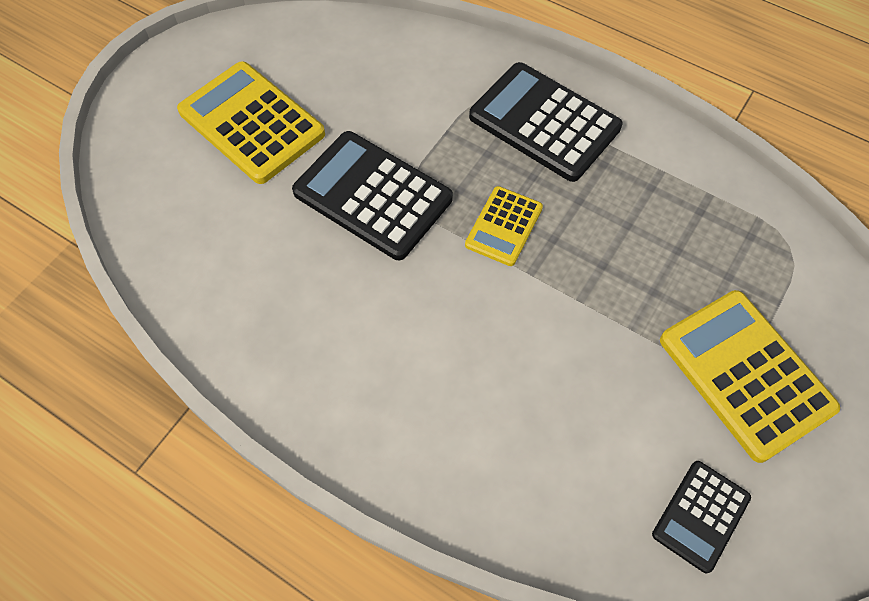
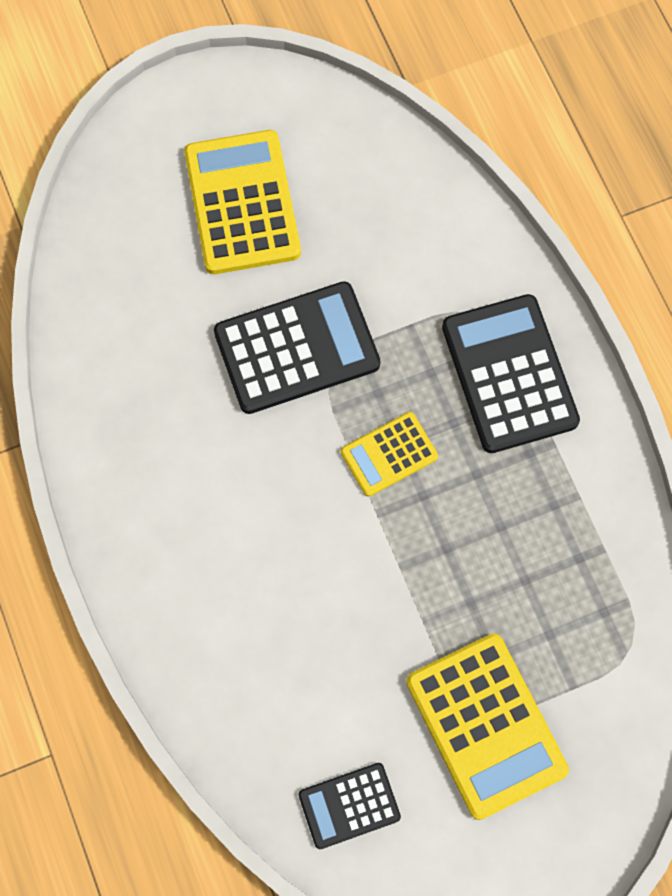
camera: 35 degrees right, 10 degrees up
(372, 196) = (297, 348): black calculator -> black calculator turned 90 degrees clockwise
(745, 374) = (486, 725): yellow calculator -> yellow calculator turned 150 degrees clockwise

